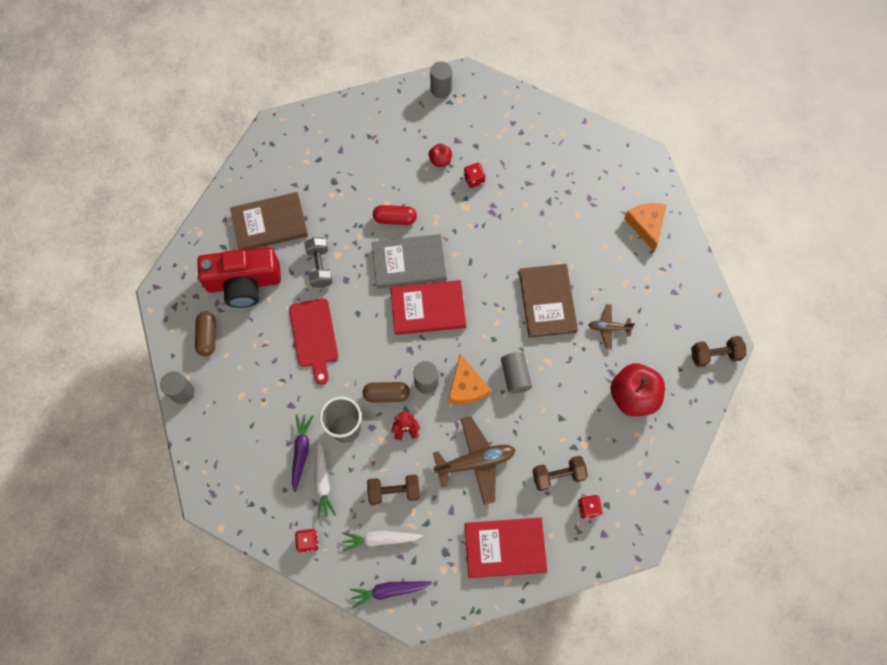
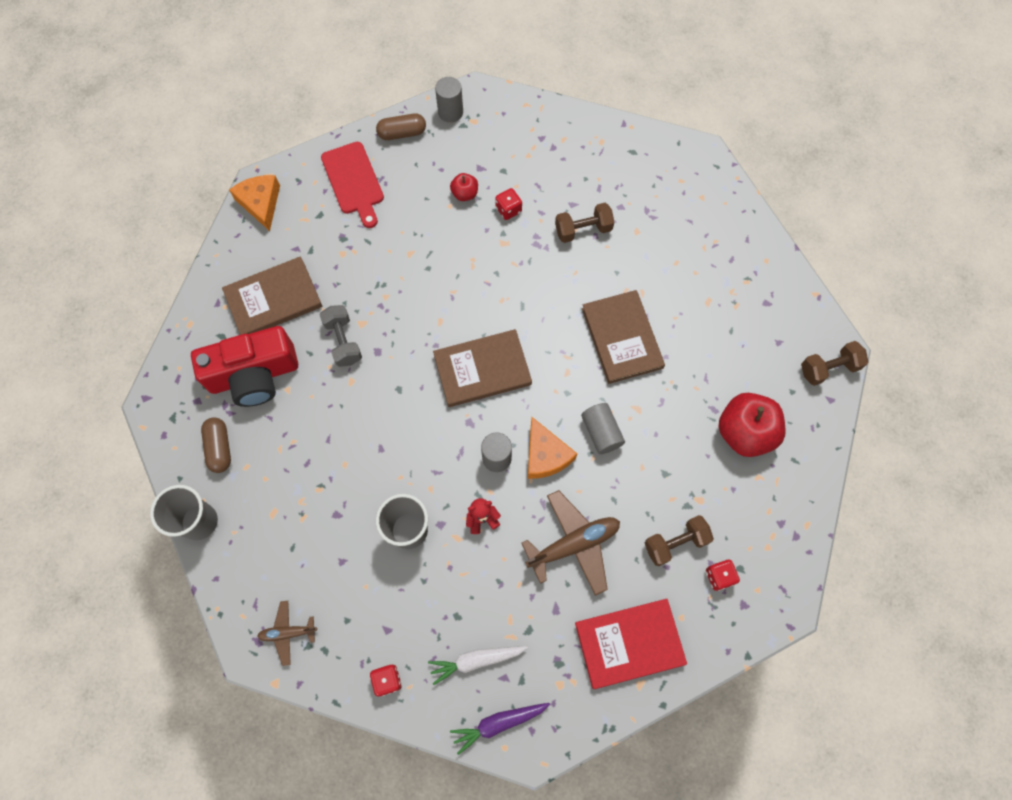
camera: 10 degrees left, 0 degrees up
(182, 392) = (199, 522): grey cylinder -> grey cup
(301, 451) = (359, 569): purple carrot -> none
(314, 336) = (351, 426): red cutting board -> red cutting board (354, 181)
(323, 481) = (392, 601): white carrot -> none
(386, 394) = (451, 481): brown capsule -> brown capsule (402, 133)
(394, 491) = (482, 598): brown dumbbell -> brown dumbbell (583, 230)
(395, 219) = (423, 270): red capsule -> none
(409, 262) = (449, 319): grey book -> none
(428, 308) = (482, 370): red book -> brown book
(608, 328) = (699, 357): brown plane -> brown plane (288, 633)
(646, 225) = (718, 231): orange cheese -> orange cheese (260, 203)

